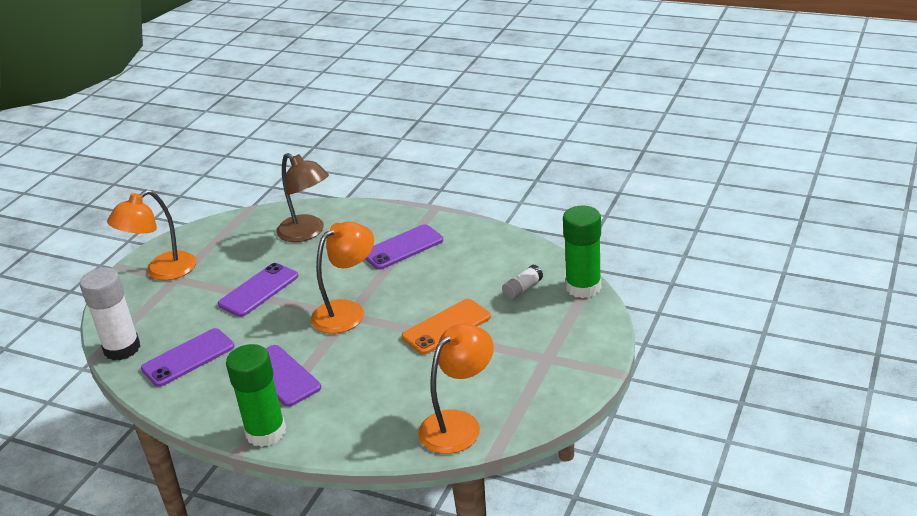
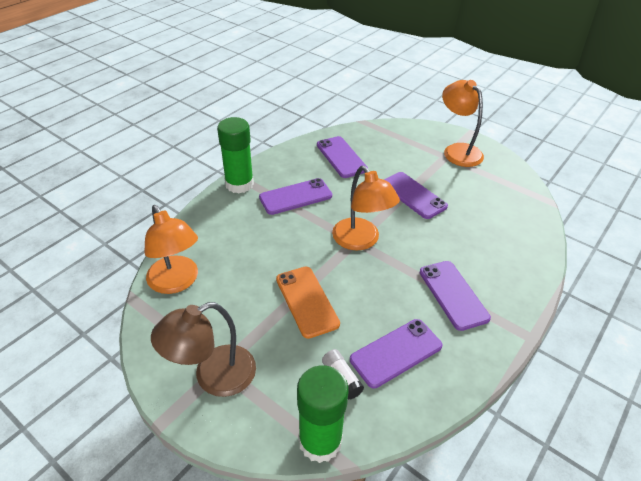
camera: 100 degrees right, 10 degrees up
(122, 348) = (366, 131): white glue stick -> none
(307, 233) = (497, 232): brown lamp -> brown lamp (213, 377)
(482, 267) = (396, 353): none -> purple phone

